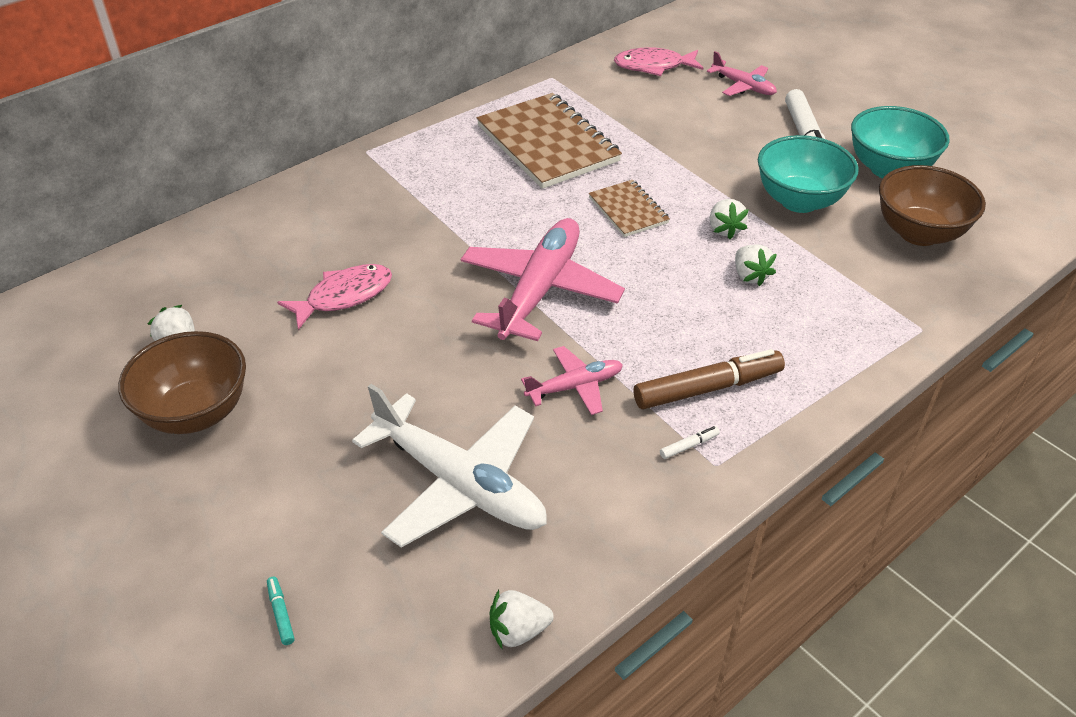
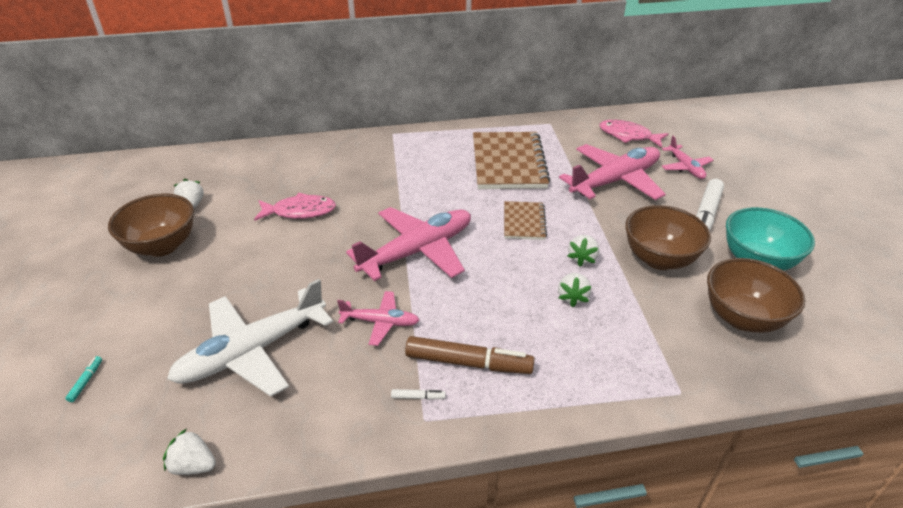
camera: 30 degrees right, 5 degrees down
(458, 483) = (253, 351): white plane -> white plane turned 75 degrees clockwise
(684, 127) = (614, 181): none -> pink plane
(799, 201) = (659, 259): turquoise bowl -> brown bowl

